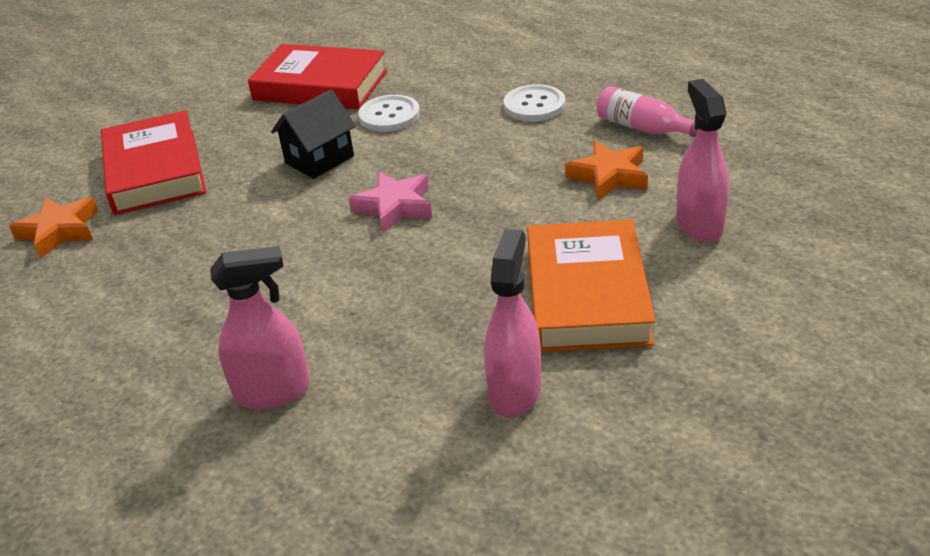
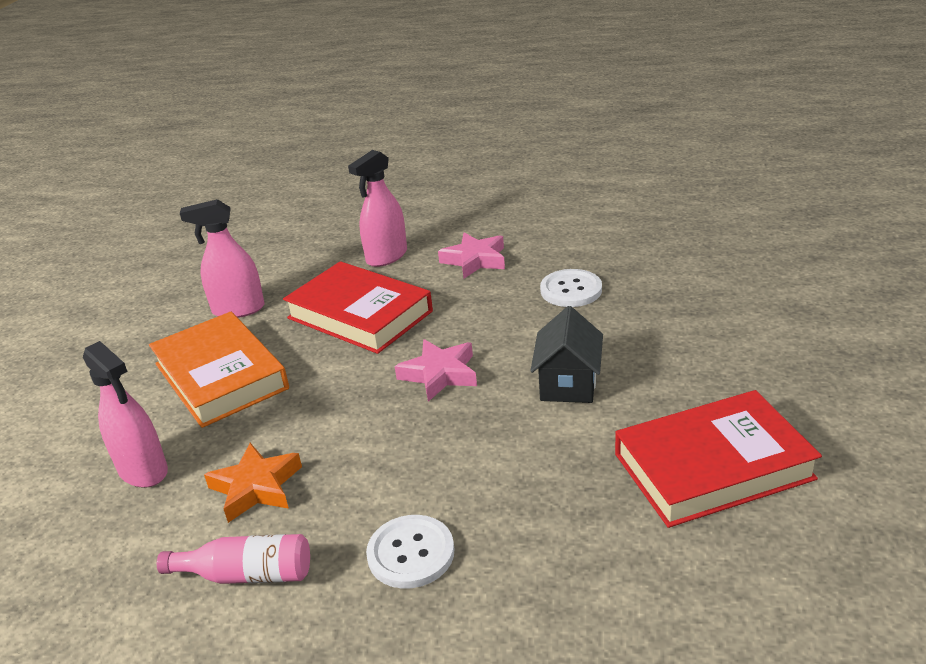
camera: 145 degrees right, 5 degrees down
(59, 231) = (676, 257): orange star -> none
(155, 171) = (697, 315): red book -> red book (359, 315)
(201, 327) = (475, 260): none -> pink star
(389, 115) = (569, 461): white button -> white button (571, 290)
(515, 391) = (238, 309): pink spray bottle -> pink spray bottle turned 105 degrees clockwise

